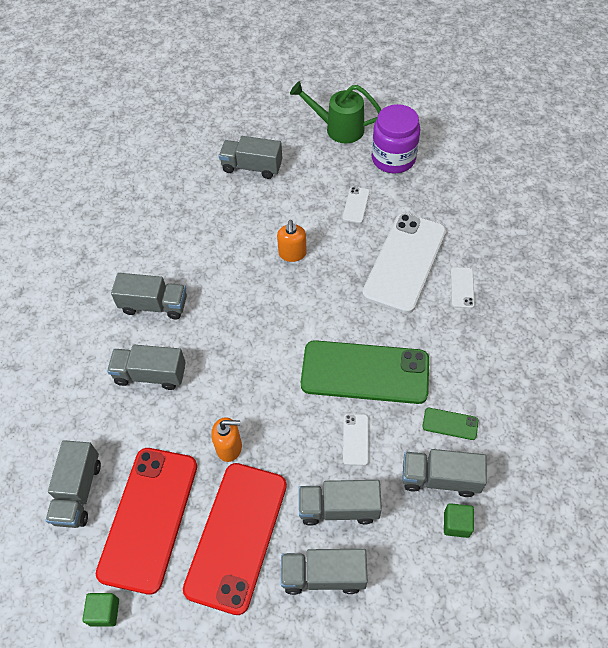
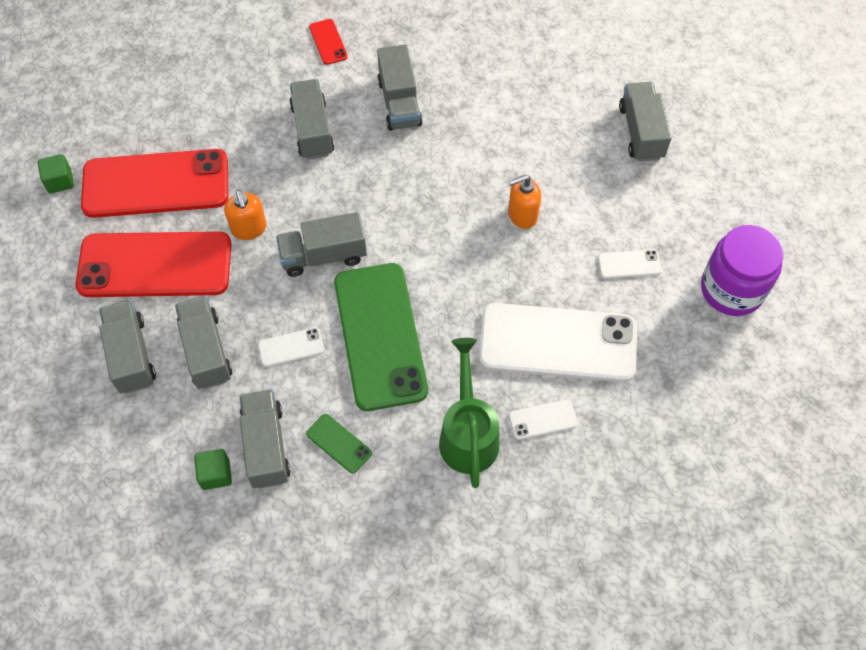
camera: 70 degrees right, 5 degrees up
(64, 341) = (328, 42): none -> red phone
(78, 492) = (168, 117): grey truck -> grey truck (323, 255)
(339, 128) = (756, 210): green watering can -> green watering can (468, 434)
(450, 424) = (339, 443): green phone -> green phone turned 45 degrees counterclockwise

